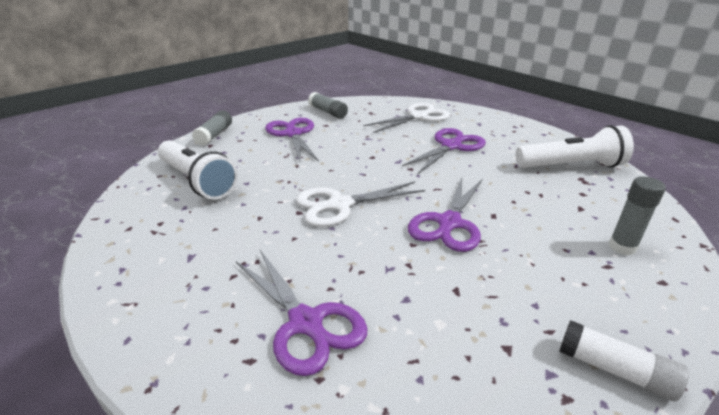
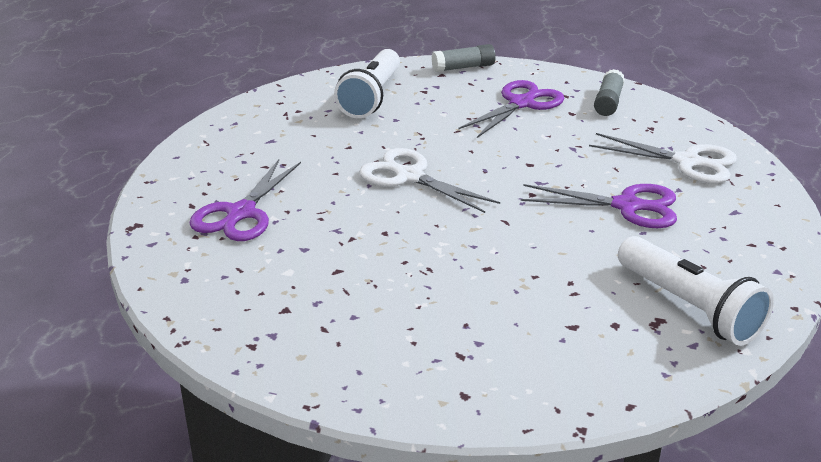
camera: 60 degrees right, 0 degrees up
(449, 223) = (441, 244): purple scissors -> none
(615, 370) = (300, 367): white glue stick -> none
(622, 247) = (509, 363): grey glue stick -> none

